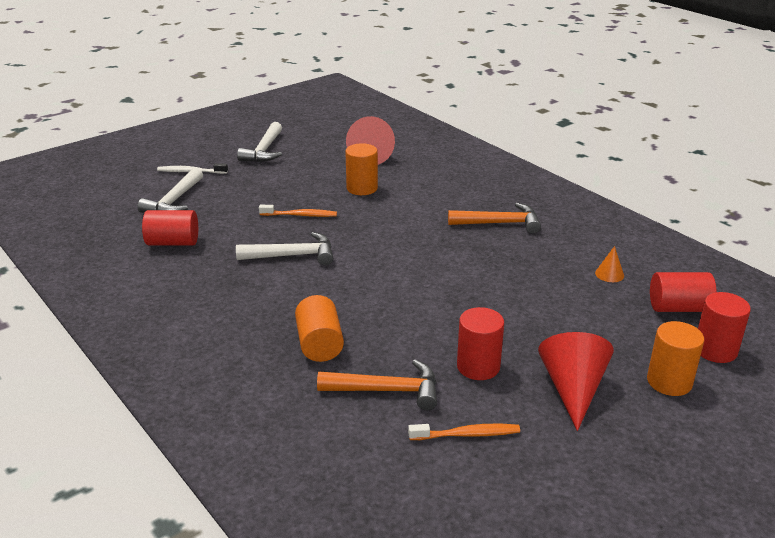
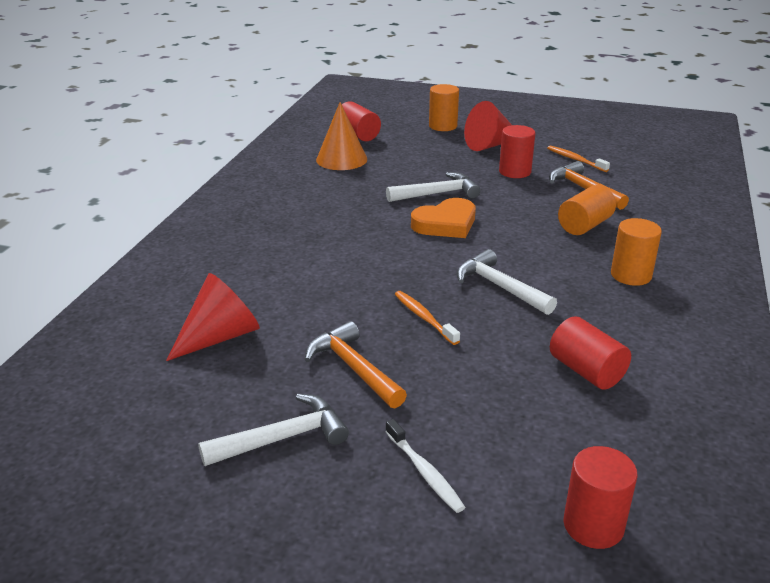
camera: 125 degrees left, 0 degrees up
(174, 201) = (513, 431): white hammer -> white hammer (437, 194)
(362, 188) = (317, 306): orange cylinder -> orange cylinder (631, 275)
(411, 274) = (445, 224): none -> orange heart
(499, 223) = (310, 213): orange hammer -> orange hammer (353, 368)
(609, 274) = (341, 159): orange cone -> orange cone, size x2.14
(715, 350) = (392, 121): red cylinder -> red cylinder (593, 525)

